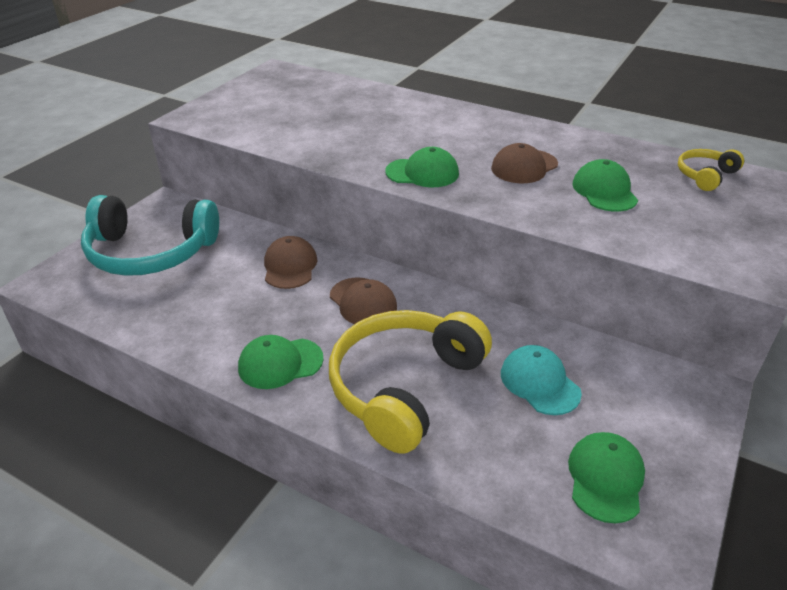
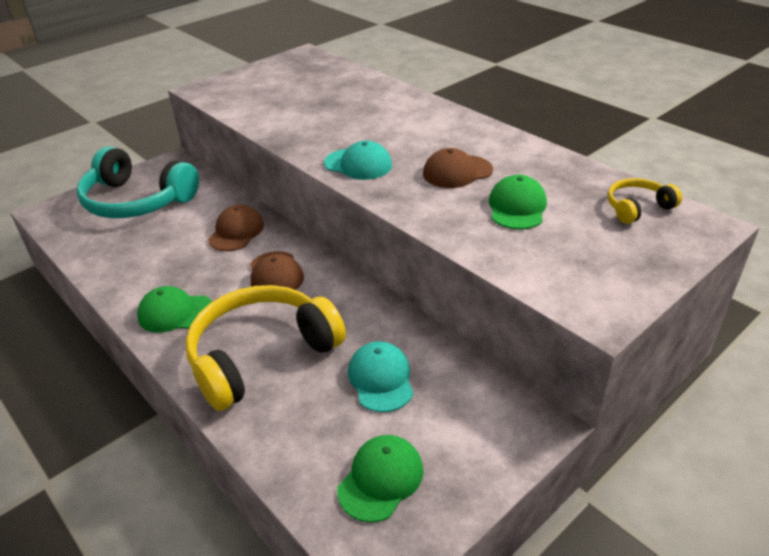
camera: 20 degrees right, 0 degrees up
(422, 173) = (358, 164): green cap -> turquoise cap

